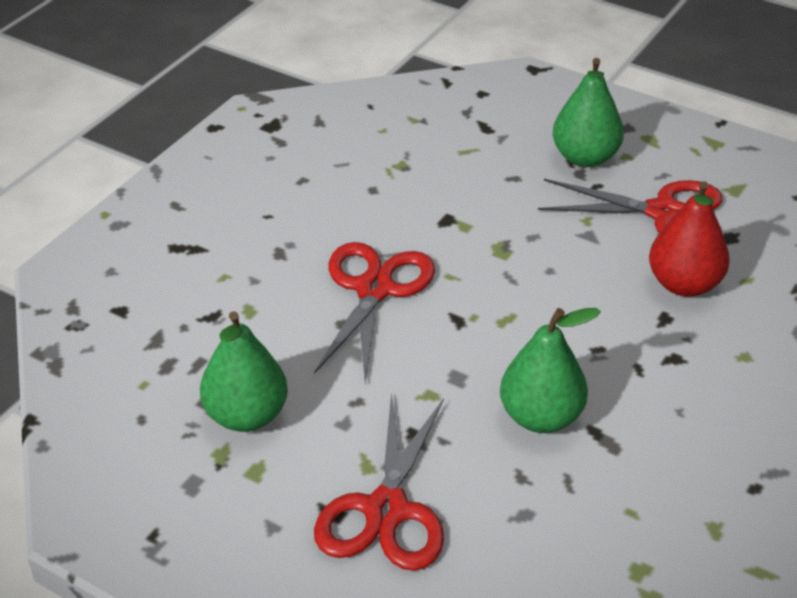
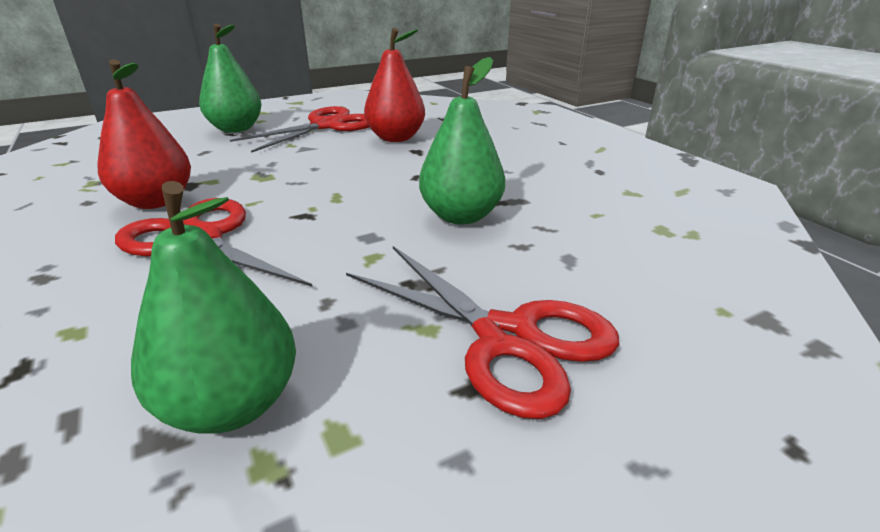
camera: 60 degrees left, 10 degrees down
(404, 224) = (156, 201): none -> red pear

